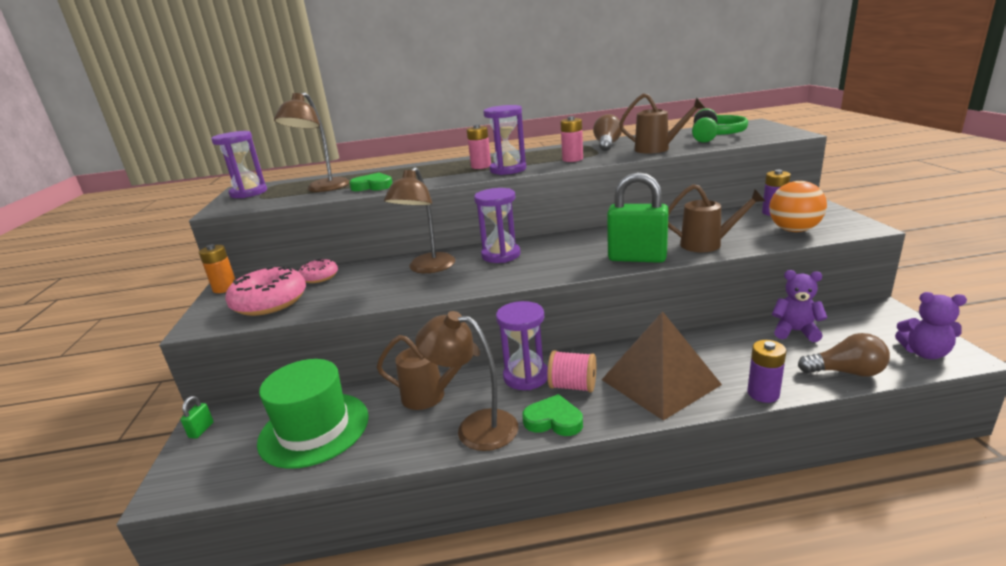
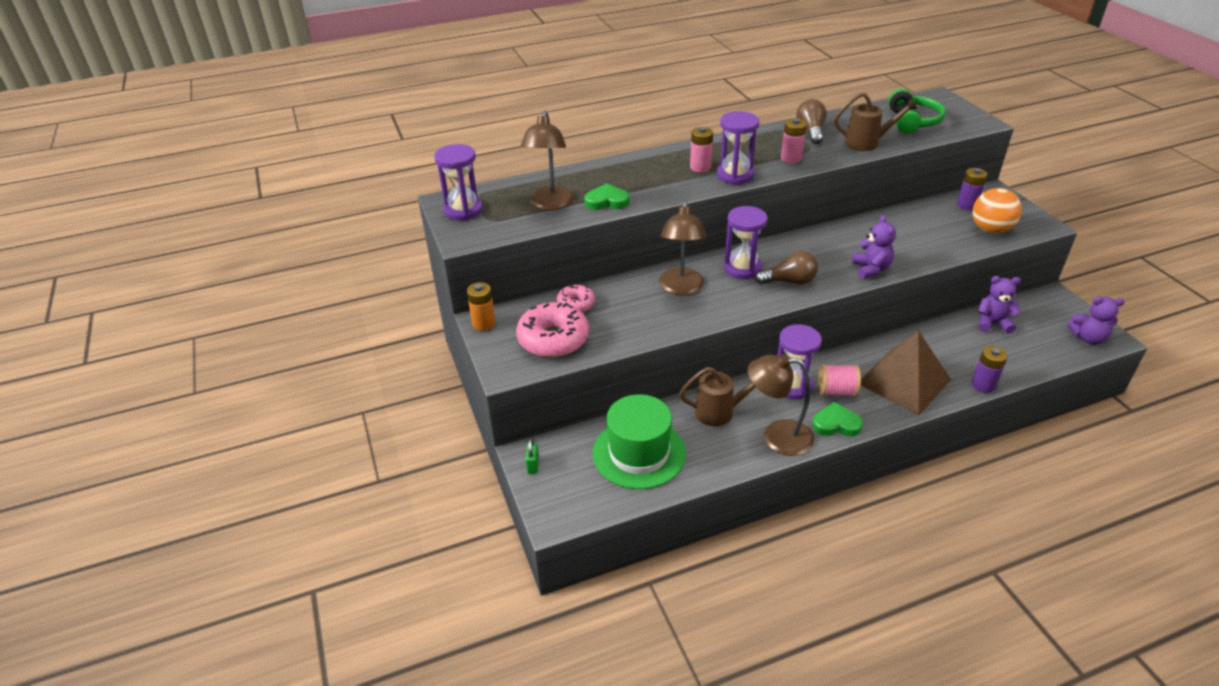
camera: 15 degrees left, 15 degrees up
(637, 258) = (871, 269): green padlock -> purple teddy bear
(707, 244) = (924, 249): brown watering can -> none
(846, 372) = (1037, 360): brown light bulb -> brown light bulb (789, 281)

